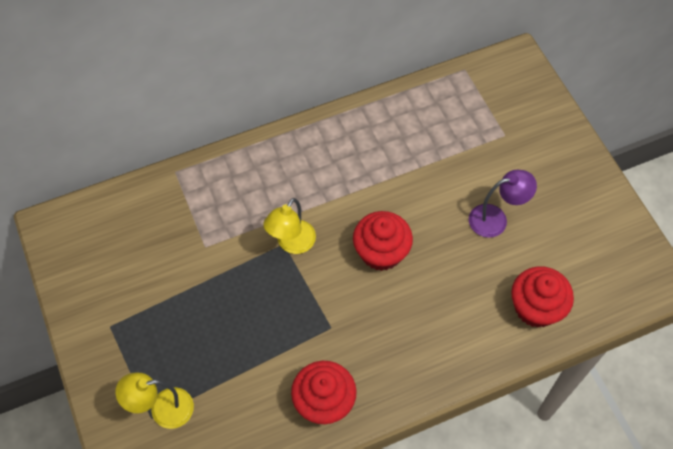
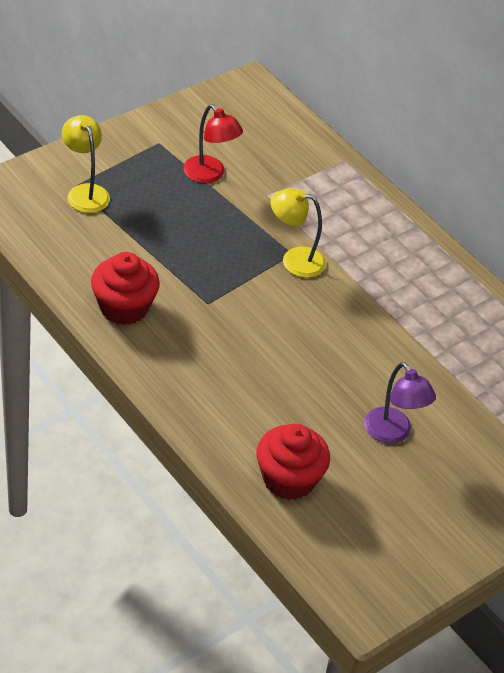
camera: 70 degrees right, 15 degrees down
(167, 290) = (209, 175): none -> red lamp
(381, 252) = (311, 334): red cupcake -> none

